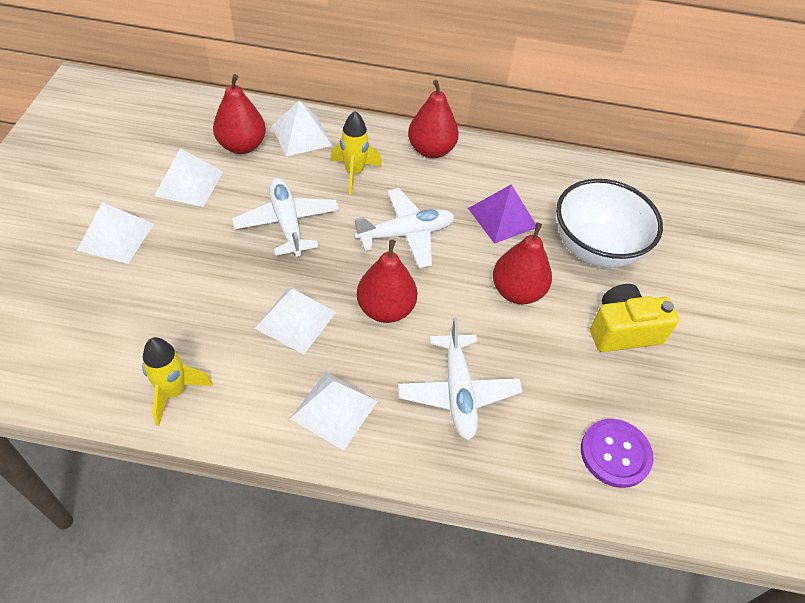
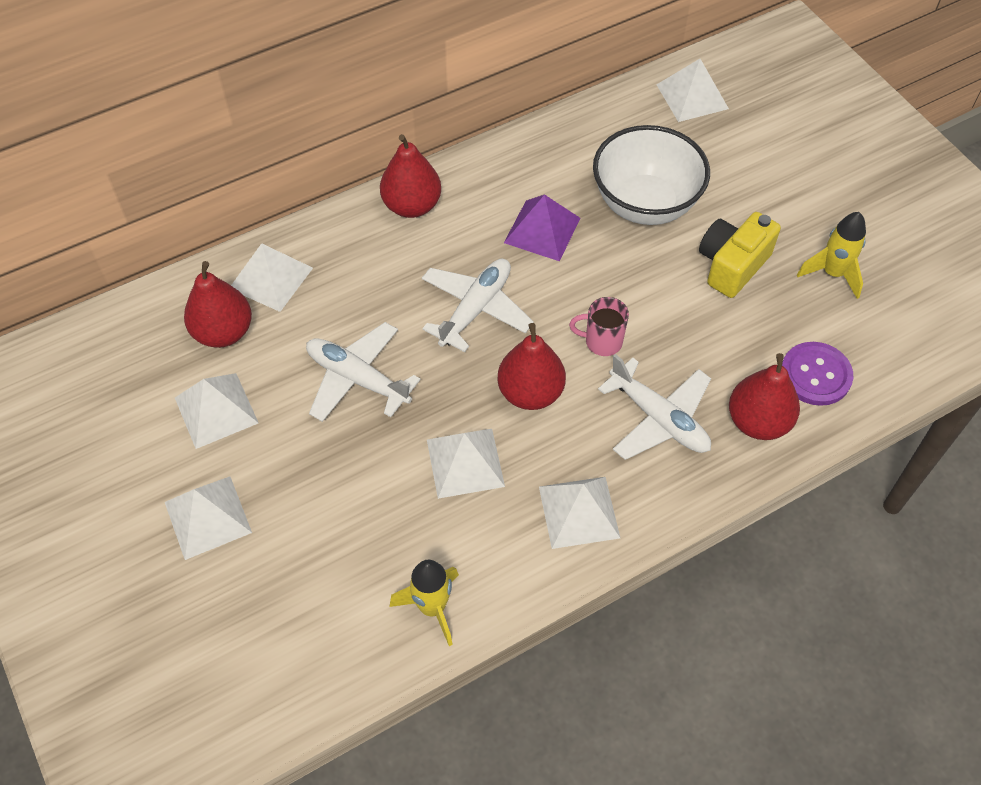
camera: 35 degrees left, 5 degrees up
(354, 173) = (365, 281): yellow rocket -> yellow rocket (832, 273)
(470, 313) = (602, 342): none -> pink mug
(517, 291) = (620, 293): red pear -> red pear (758, 422)
(703, 204) = (692, 96): none -> white pyramid

